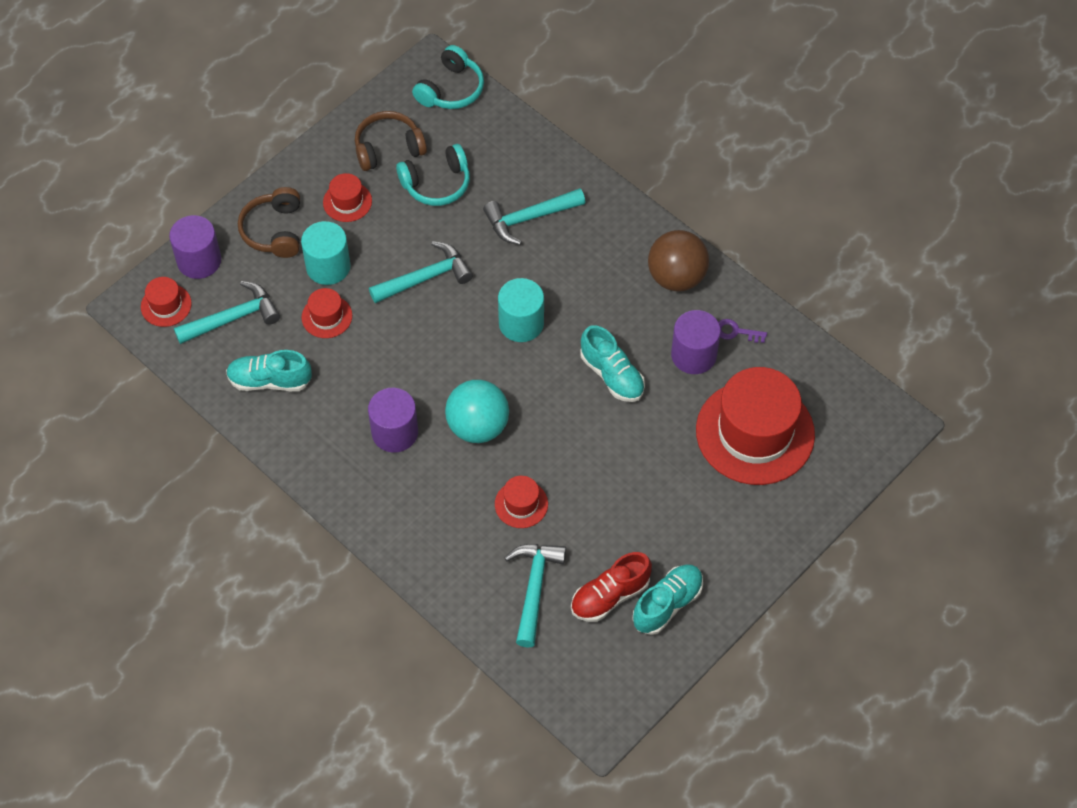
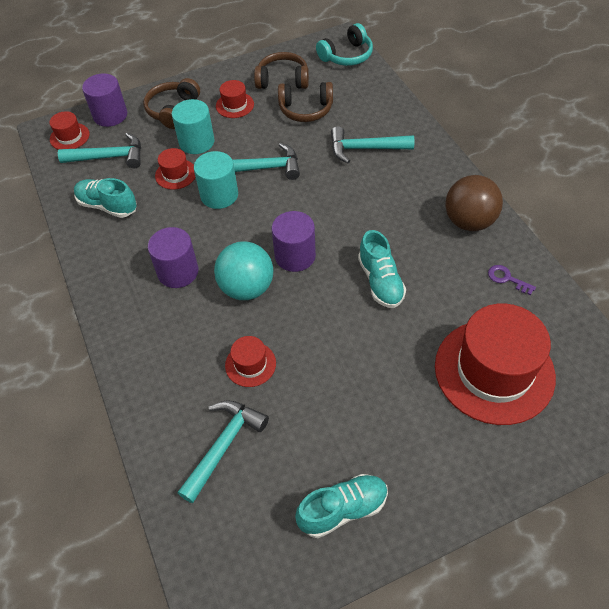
camera: 25 degrees right, 5 degrees down
(437, 184) = (306, 110): turquoise headphones -> brown headphones
(521, 323) = (322, 220): turquoise cylinder -> turquoise cylinder (219, 195)
(610, 596) = (290, 479): red shoe -> none
(693, 355) = (460, 286): purple cylinder -> purple cylinder (295, 256)

